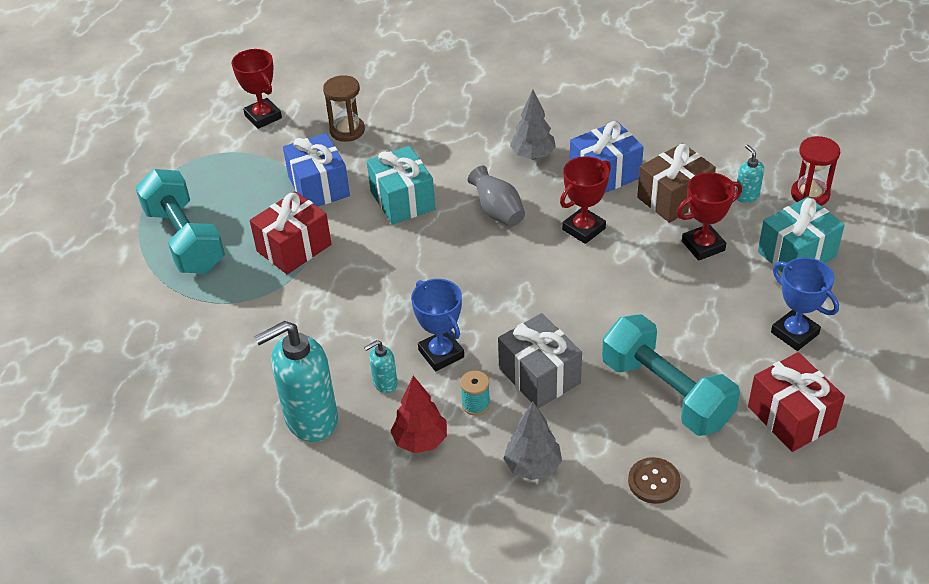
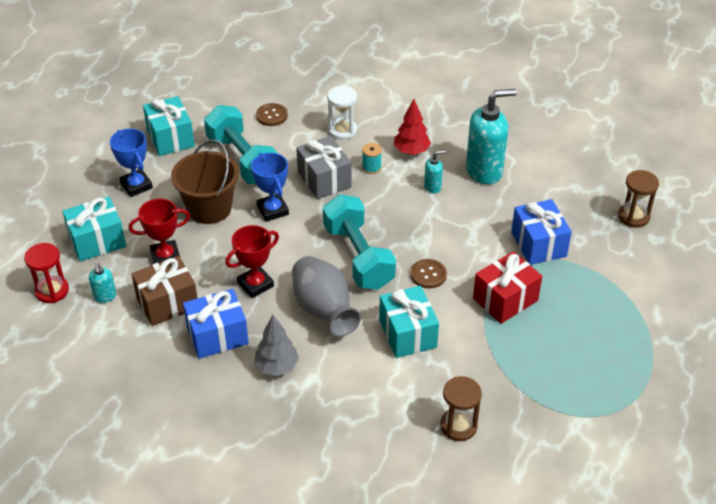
camera: 175 degrees left, 0 degrees up
(112, 373) = (633, 217): none -> brown hourglass
(185, 240) = (604, 320): turquoise dumbbell -> turquoise dumbbell (358, 256)
(263, 117) = (551, 460): red trophy -> none
(319, 187) = (486, 360): blue gift -> blue gift (538, 244)
(384, 264) = (428, 275): none -> brown button
(441, 354) = (390, 201): blue trophy -> blue trophy (272, 210)
(498, 212) = (324, 310): grey vase -> grey vase, size x1.56
(533, 466) = (342, 130): grey tree -> white hourglass
(680, 313) = (209, 208): none -> brown bucket
(791, 417) = (170, 138): red gift -> turquoise gift

